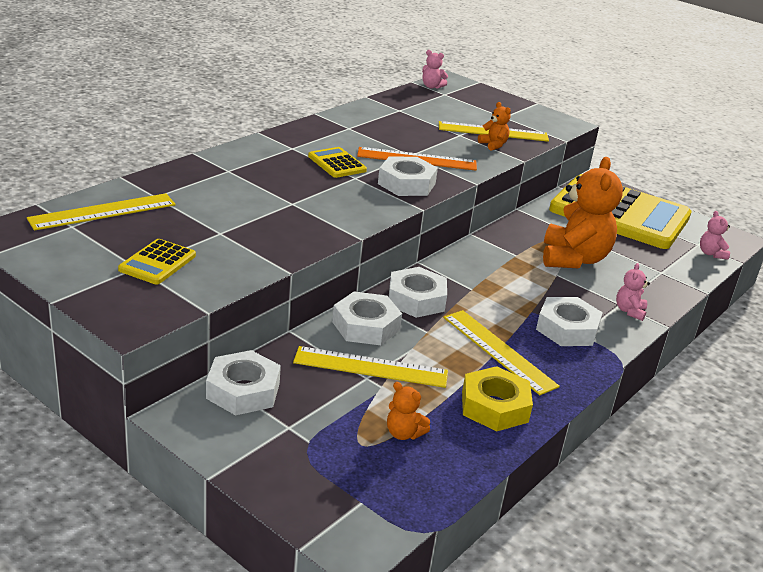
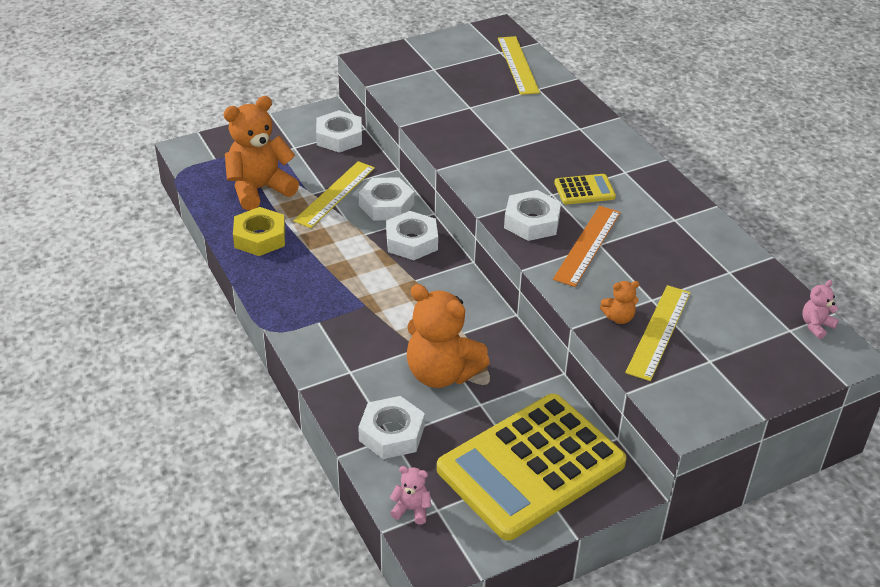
camera: 115 degrees right, 10 degrees up
(157, 263) = (436, 77): yellow calculator -> none
(403, 433) = (259, 189): orange teddy bear -> orange teddy bear, size x2.28
(499, 351) = (320, 263): yellow ruler -> none
(567, 329) = (329, 316): white nut -> white nut (391, 433)
(629, 311) = (335, 372): pink teddy bear -> none

